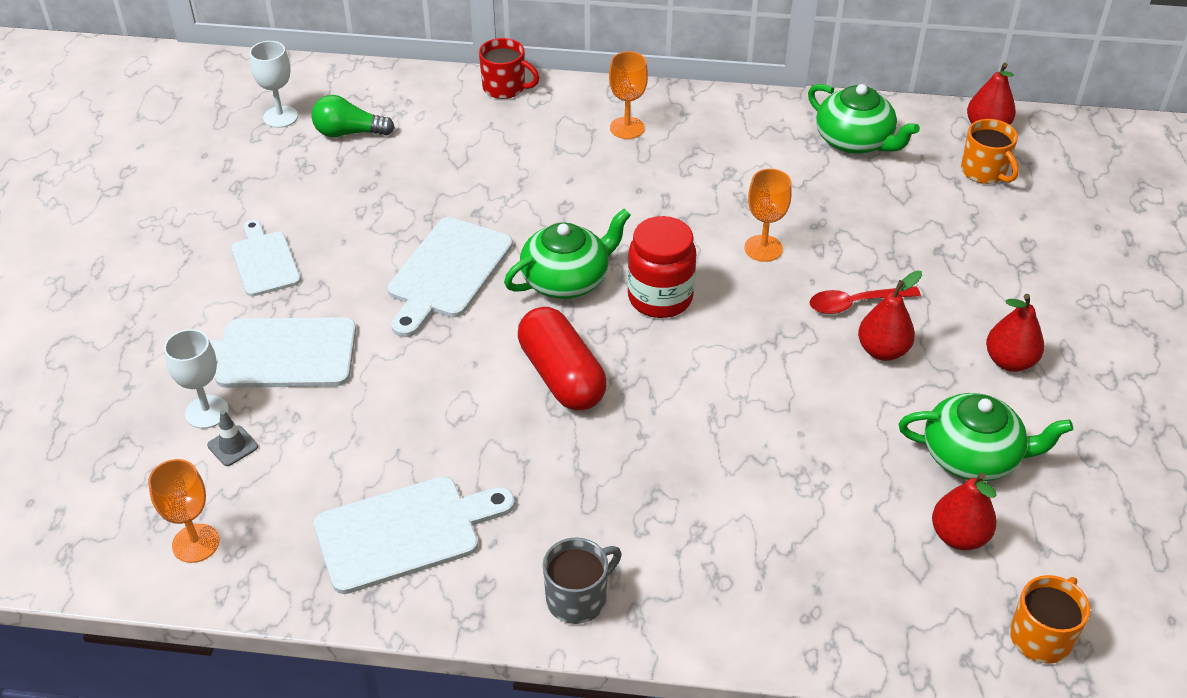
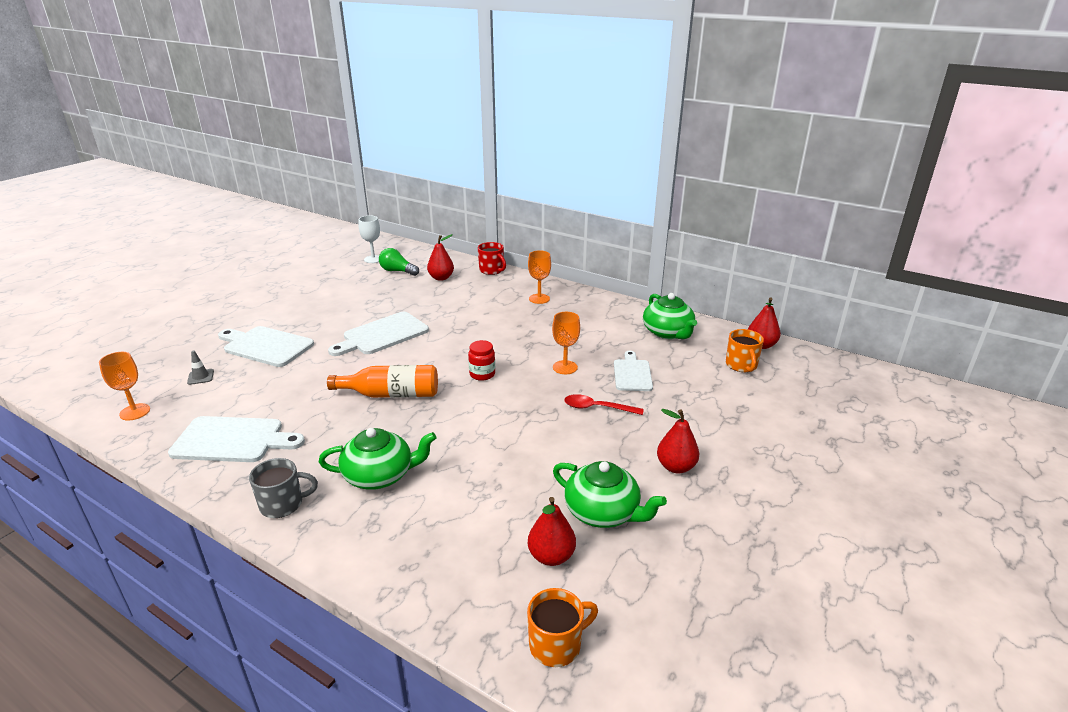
camera: 25 degrees right, 15 degrees down
(207, 412) = (206, 360): white goblet -> none
(264, 261) = (303, 309): white cutting board -> white cutting board (632, 374)
(561, 376) = (391, 394): red capsule -> orange bottle
(566, 279) = (440, 353): green teapot -> green teapot (380, 475)
(660, 298) = (482, 374): red jar -> red jar, size x0.62
(882, 350) = (593, 436): red pear -> red pear (441, 278)

